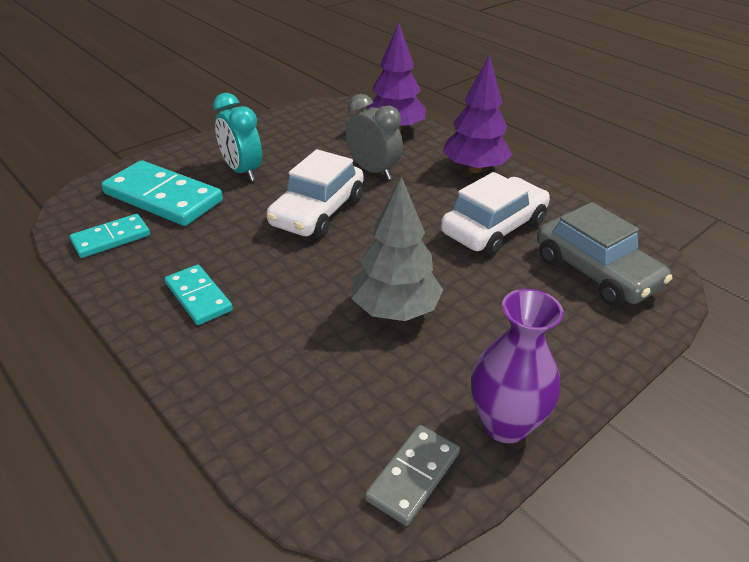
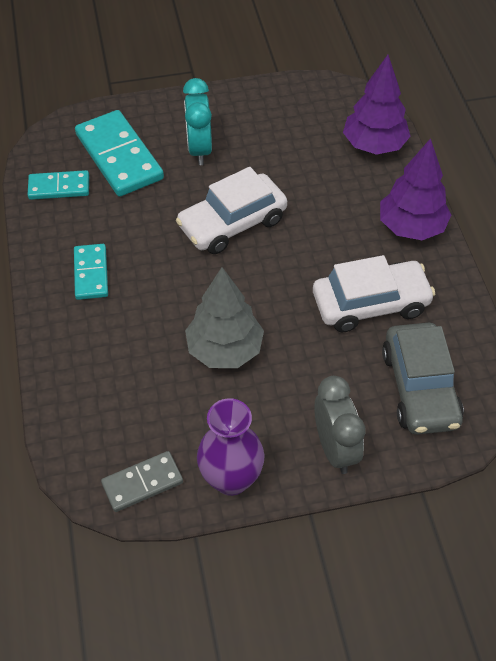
camera: 30 degrees right, 15 degrees up
(373, 171) = (313, 193): grey clock -> grey clock (335, 448)

